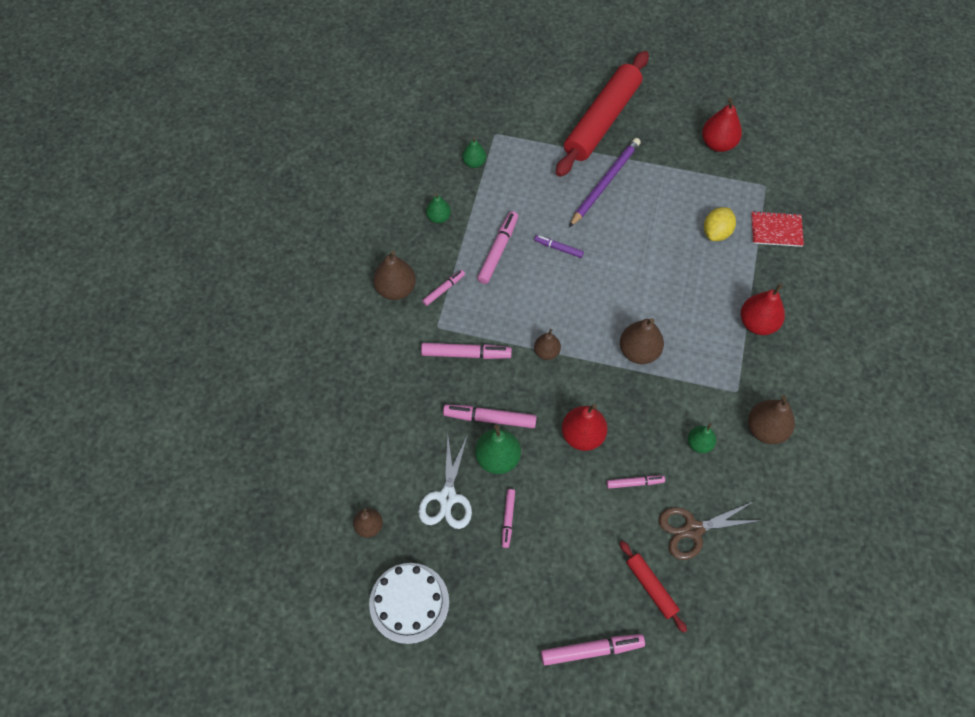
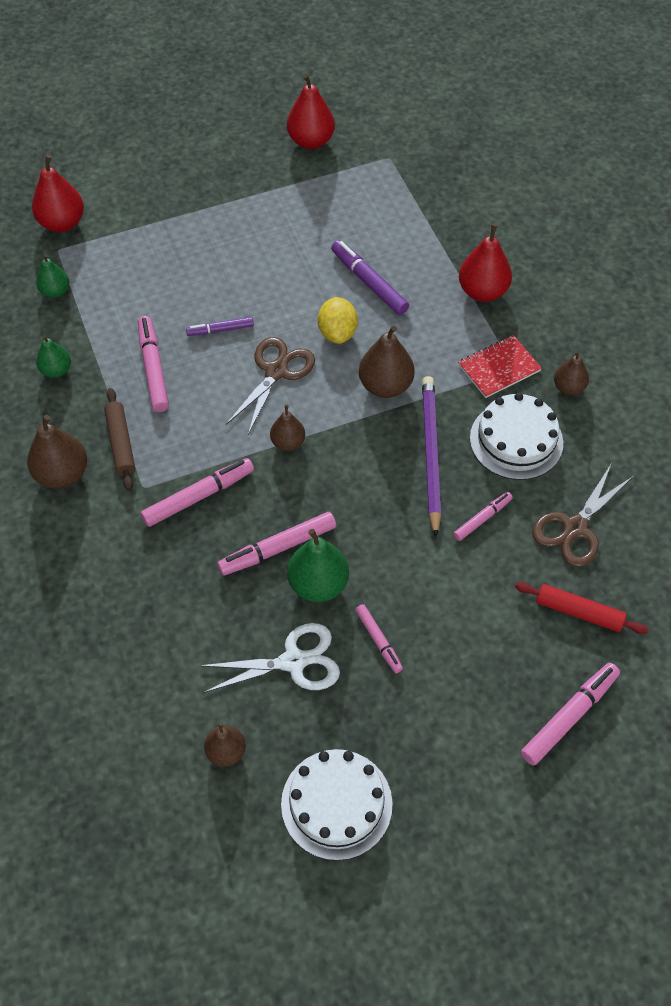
camera: 35 degrees left, 5 degrees down
(444, 289) = (120, 443): pink marker -> brown rolling pin
(447, 497) = (294, 661): white scissors -> white scissors turned 75 degrees counterclockwise
(574, 298) = (276, 371): none -> brown scissors
(582, 435) = (392, 504): red pear -> red pear (62, 223)
(602, 120) = (170, 178): red rolling pin -> none
(605, 183) = (221, 238): purple pencil -> purple pencil (430, 454)
(682, 271) = (369, 282): none -> purple marker
(699, 443) = (516, 440): green pear -> white cake
(716, 232) = (375, 227): yellow lemon -> yellow lemon (337, 333)
(766, 429) = (568, 387): brown pear -> brown pear, size x0.62
(776, 230) = (432, 194): red notebook -> red notebook (499, 368)

